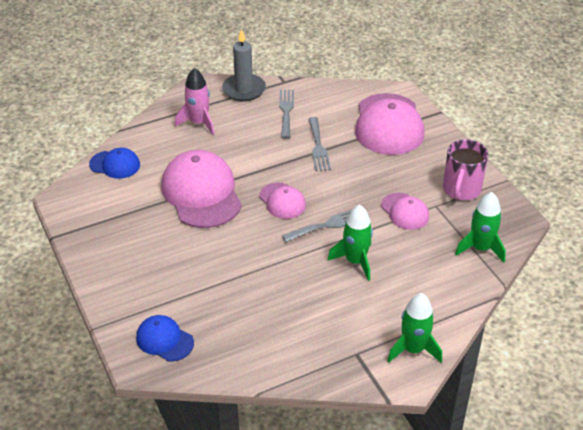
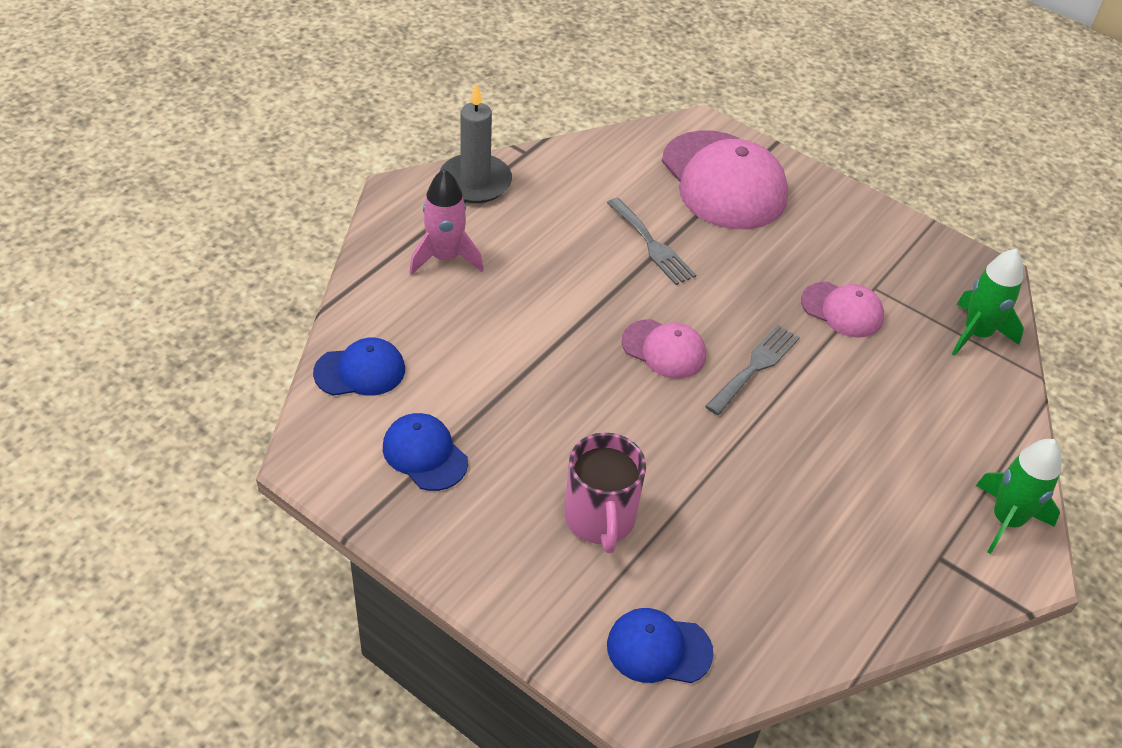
camera: 30 degrees left, 5 degrees up
(117, 212) = (425, 454): none -> blue cap
(201, 193) = (535, 375): pink cap -> none
(286, 111) = (564, 200): grey fork -> none
(355, 261) = (834, 411): green rocket -> none
(461, 189) = (889, 252): pink mug -> pink mug (600, 519)

